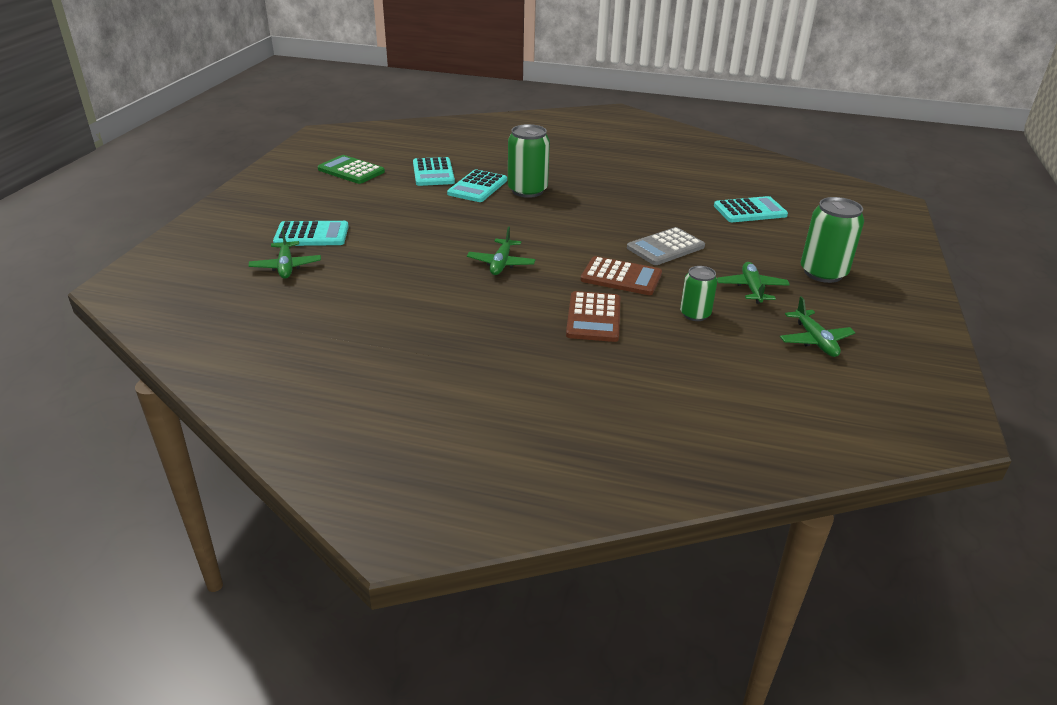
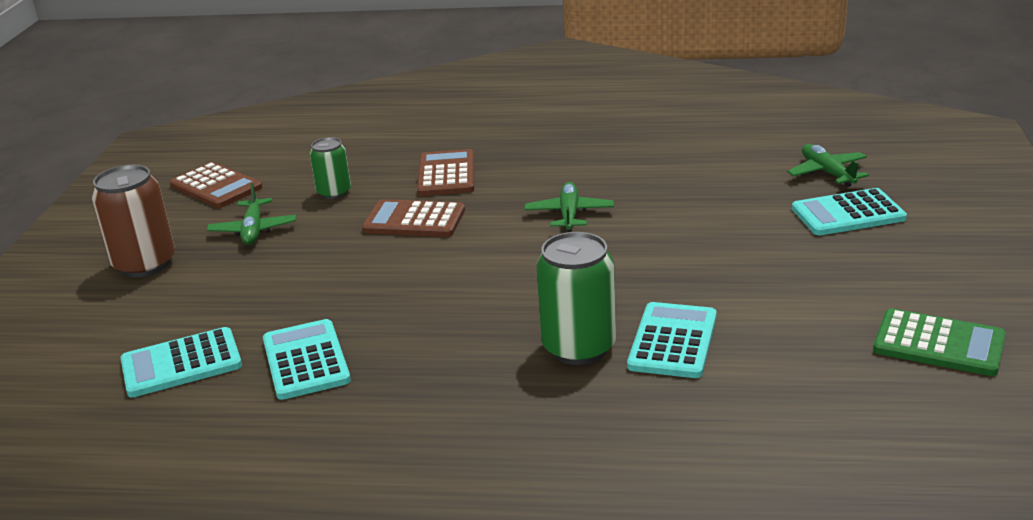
camera: 175 degrees right, 5 degrees down
(433, 173) = (780, 365): turquoise calculator -> turquoise calculator (306, 360)
(665, 247) = (348, 270): grey calculator -> none
(815, 340) = (216, 186): green plane -> brown calculator
(823, 273) = (145, 264): green can -> brown can

